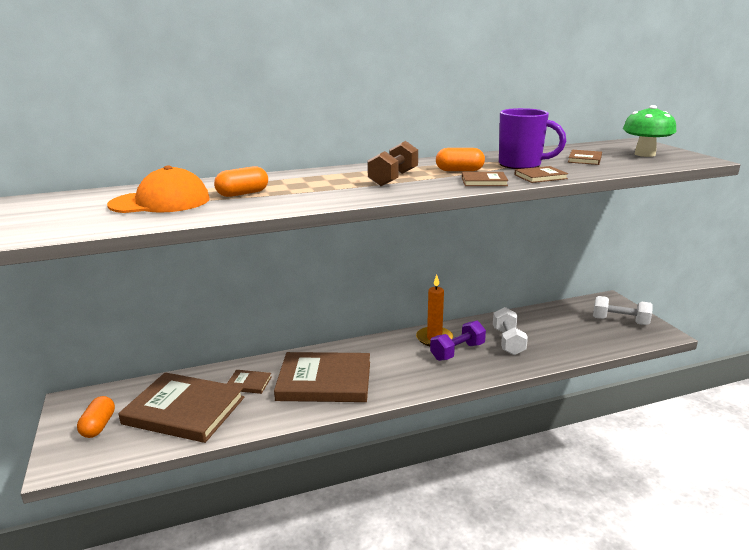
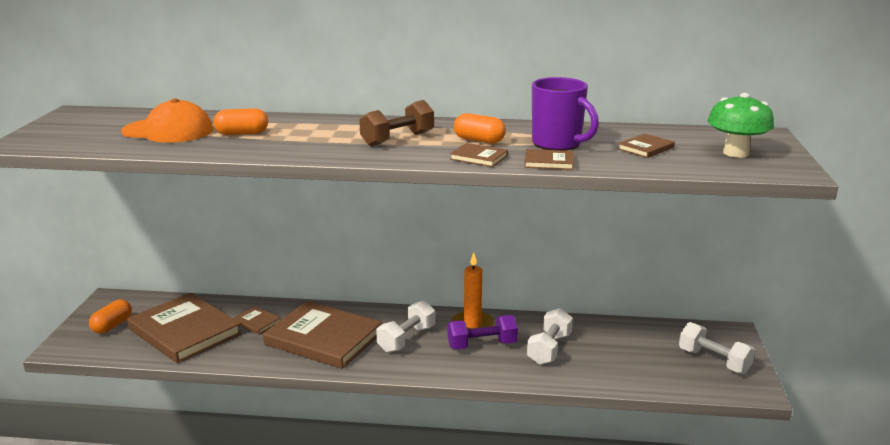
camera: 25 degrees right, 0 degrees up
(394, 363) = (406, 339): none -> white dumbbell

